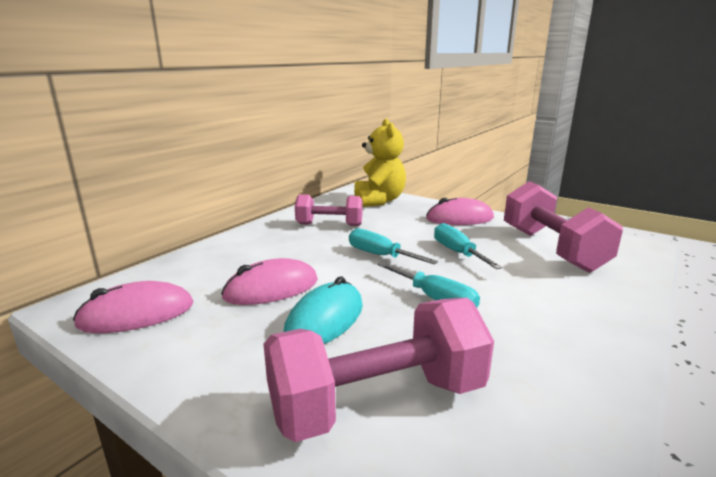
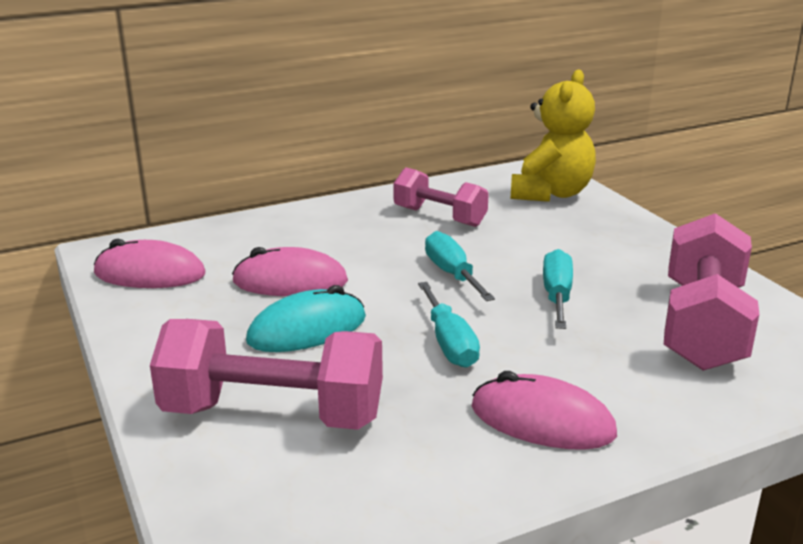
camera: 30 degrees right, 5 degrees up
(459, 218) = (633, 248): pink mouse -> pink mouse (542, 421)

